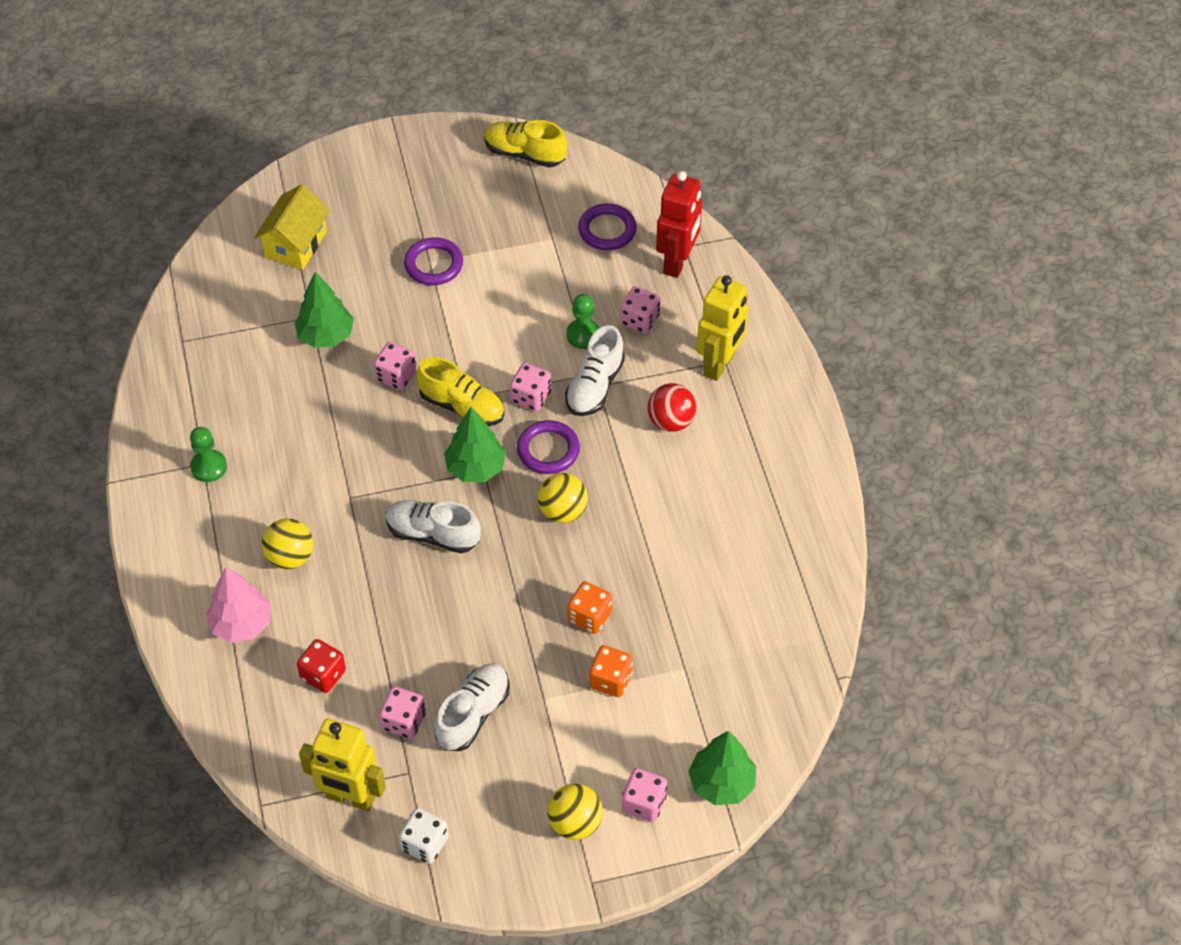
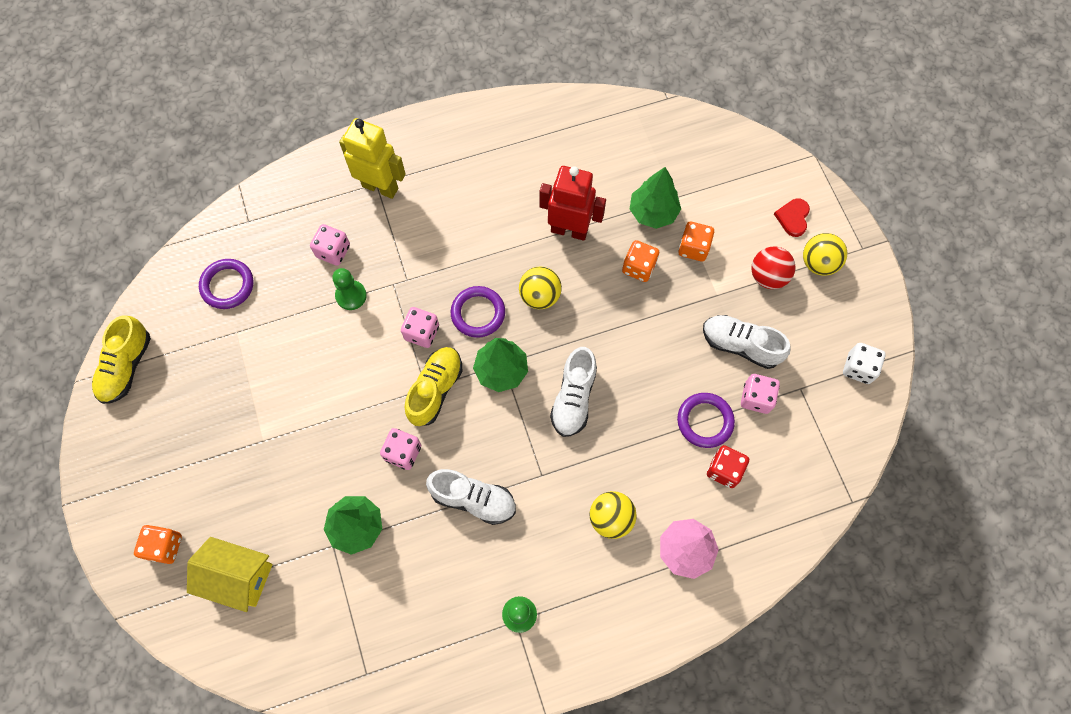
camera: 95 degrees left, 15 degrees up
(336, 190) = (164, 546): none -> orange dice
(350, 798) = (831, 430): yellow robot -> none
(434, 264) = (267, 436): purple ring -> purple ring (705, 421)
(595, 386) = (407, 282): white shoe -> white shoe (473, 499)
(644, 803) = (793, 218): pink dice -> red heart
(671, 421) = (442, 220): red ball -> red ball (768, 276)
(677, 262) = (267, 225): red robot -> red robot (569, 230)
(721, 783) = (767, 168): green tree -> green tree (653, 212)

